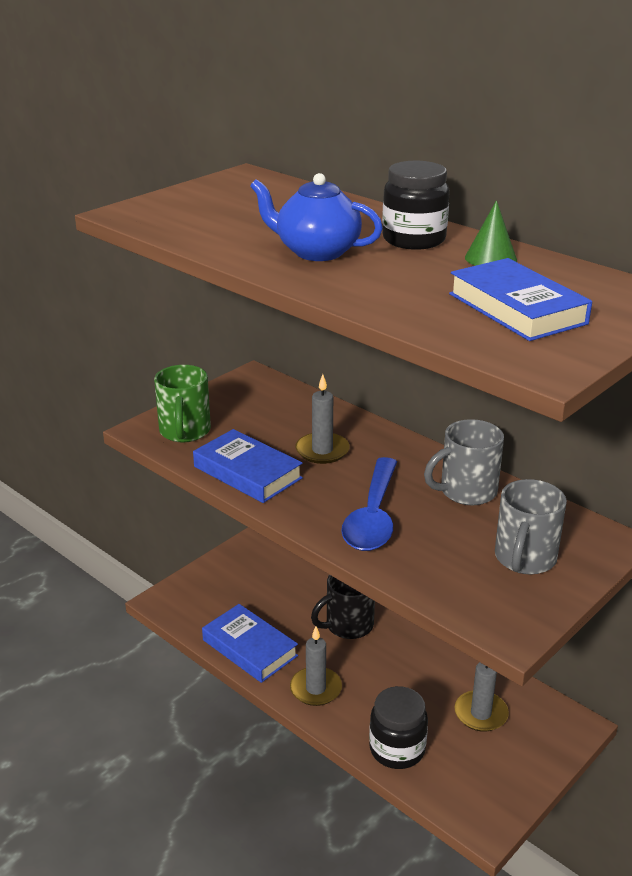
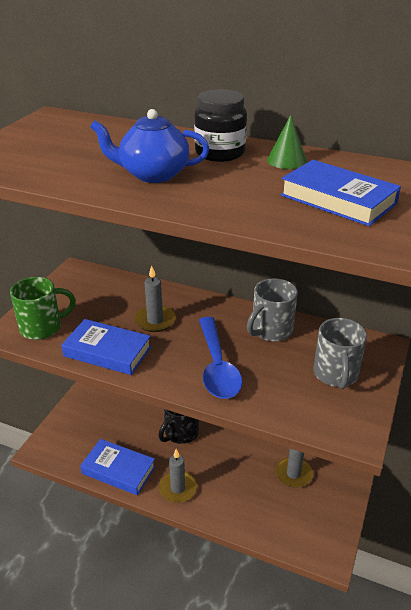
camera: 20 degrees left, 5 degrees up
(185, 432) = (42, 327): green mug -> green mug turned 90 degrees counterclockwise
(397, 749) = (251, 518): black jar -> none

